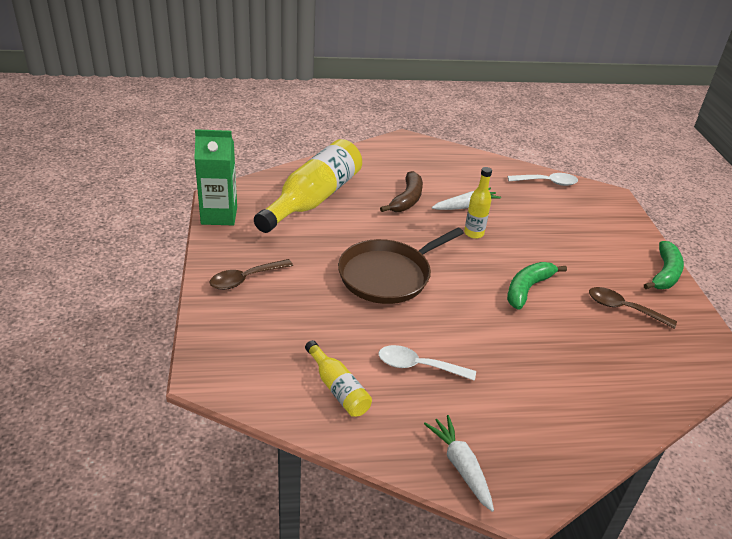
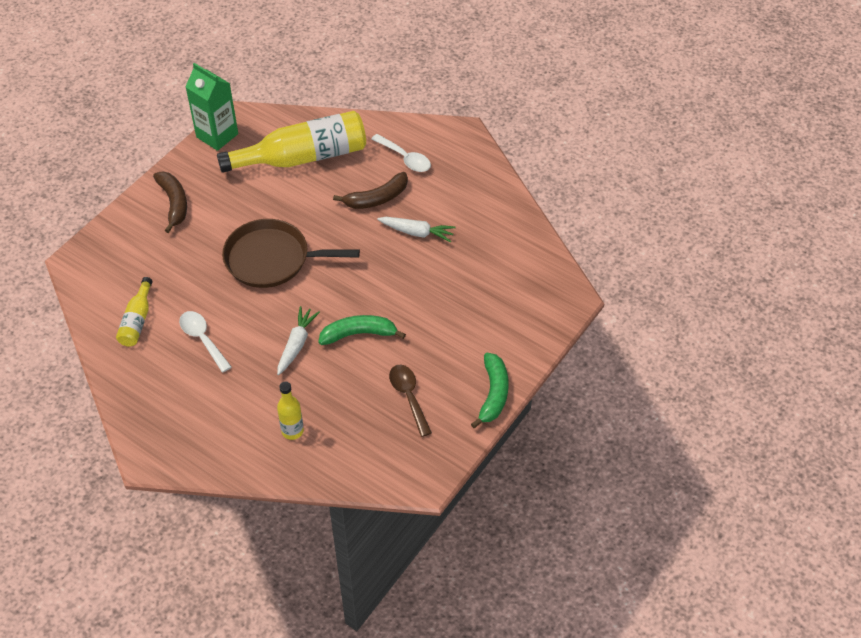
camera: 45 degrees right, 15 degrees up
(245, 279) = (174, 203): brown spoon -> brown banana
(460, 466) = (144, 416): white carrot -> white carrot (296, 344)
(473, 233) = (386, 262): yellow bottle -> yellow bottle (292, 431)
(547, 182) = (529, 250): white spoon -> white spoon (405, 158)
(664, 273) = (493, 394): green banana -> green banana turned 60 degrees counterclockwise

